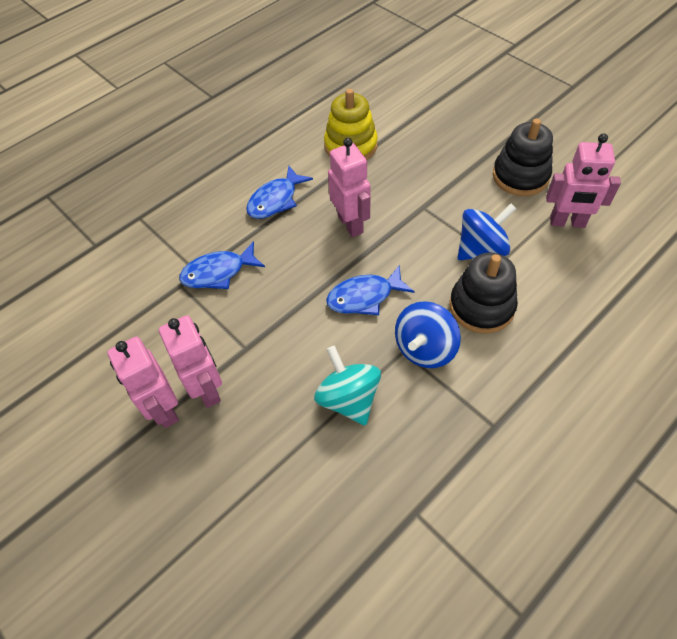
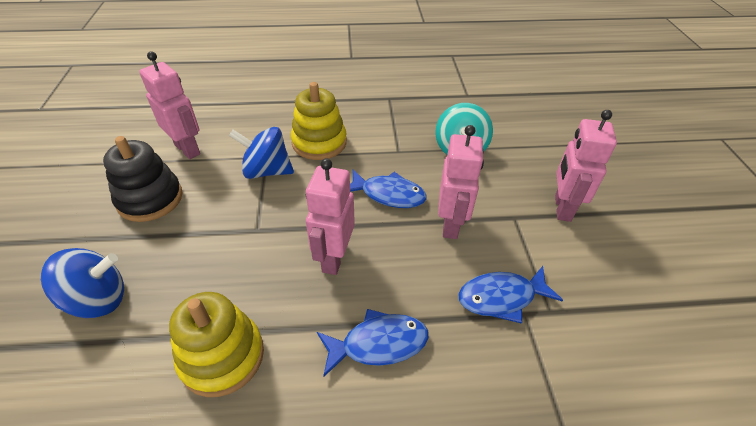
camera: 145 degrees left, 10 degrees down
(164, 409) = (605, 215): pink robot -> pink robot (451, 225)
(218, 272) = (501, 297): blue fish -> blue fish turned 150 degrees clockwise
(425, 348) = (383, 144): blue spinning top -> blue spinning top (98, 300)
(481, 306) = (319, 142): black stacking toy -> yellow stacking toy

